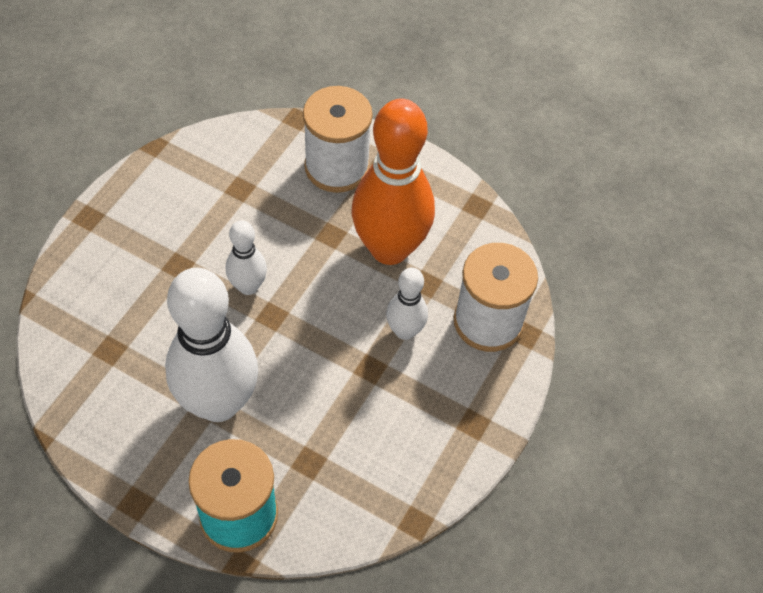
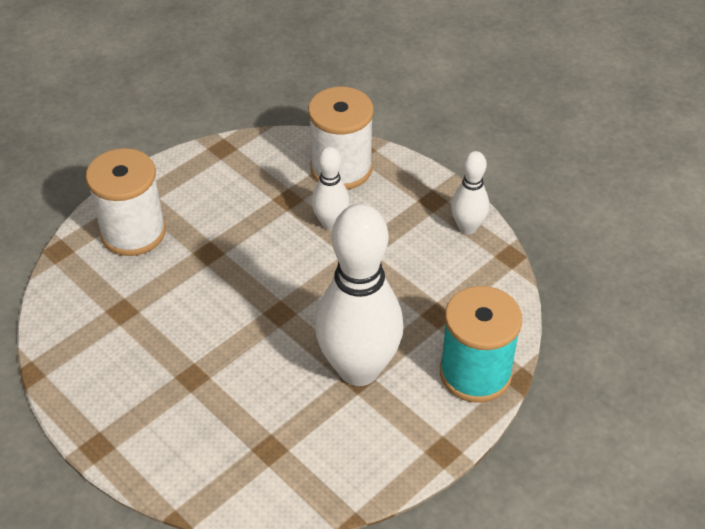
camera: 70 degrees left, 10 degrees down
(248, 286) = (240, 324): white bowling pin -> white bowling pin (467, 227)
(389, 248) = (241, 214): orange bowling pin -> none

